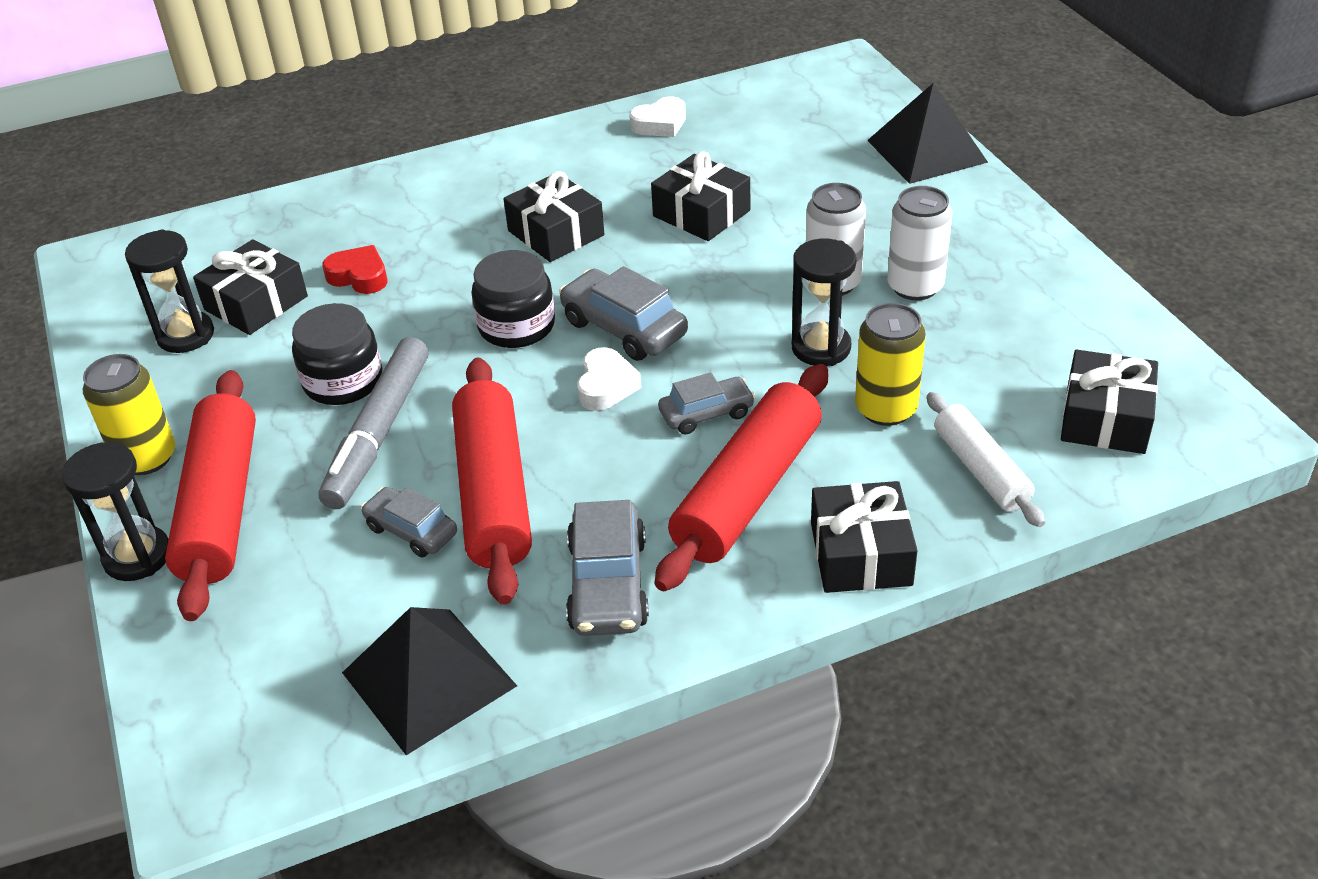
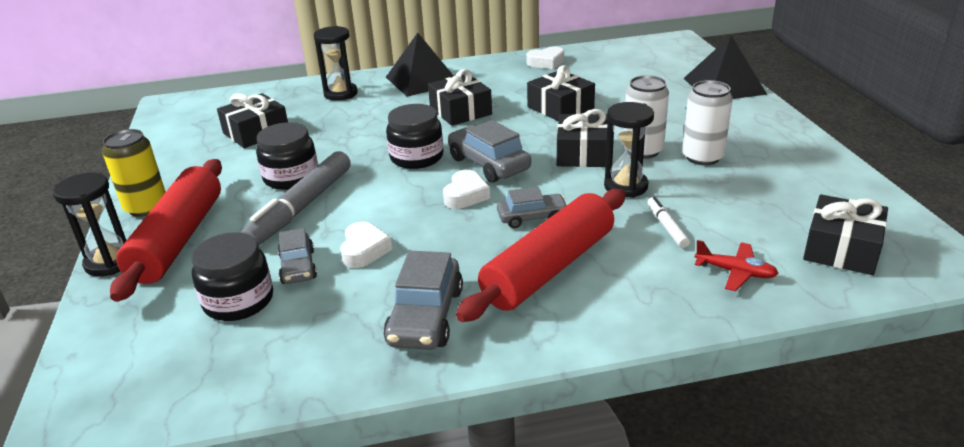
camera: 10 degrees right, 10 degrees down
(186, 335) = (205, 145): black hourglass -> black hourglass (341, 94)
(350, 593) = (238, 301): none -> black jar
(359, 276) = (326, 124): red heart -> none
(411, 531) = (298, 267): grey car -> grey car turned 150 degrees counterclockwise
(429, 678) = (269, 364): black pyramid -> black pyramid (422, 80)
(493, 493) = (364, 250): red rolling pin -> white heart
(861, 554) = (627, 318): black gift -> black gift (583, 153)
(886, 409) = (666, 227): yellow can -> white marker
(981, 469) = (735, 272): white rolling pin -> red plane

